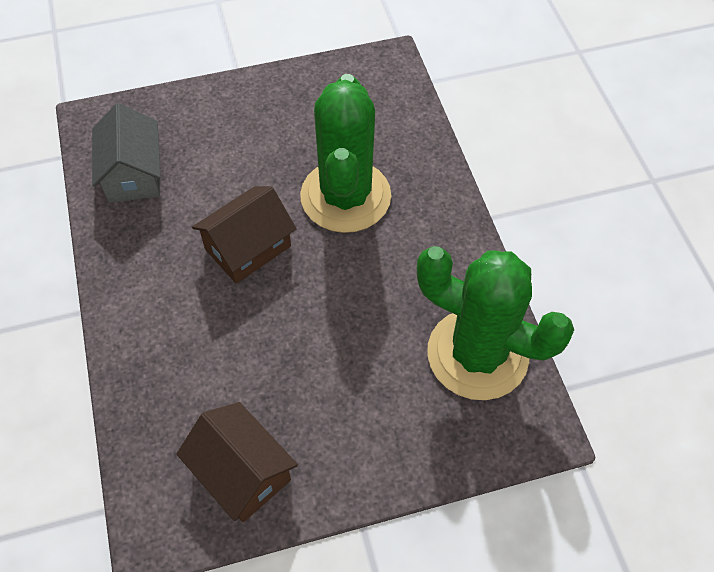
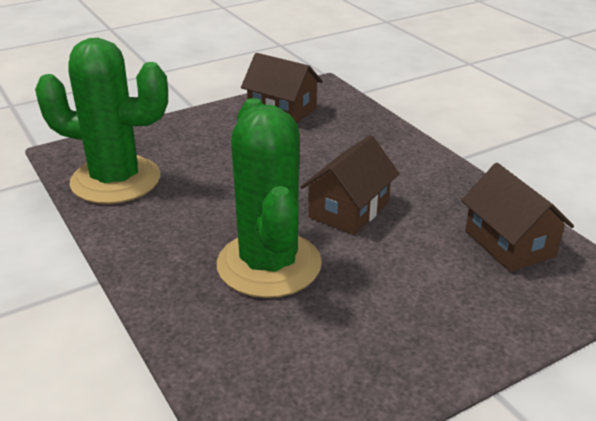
camera: 165 degrees right, 25 degrees down
(133, 174) = (509, 243): grey house -> brown house

